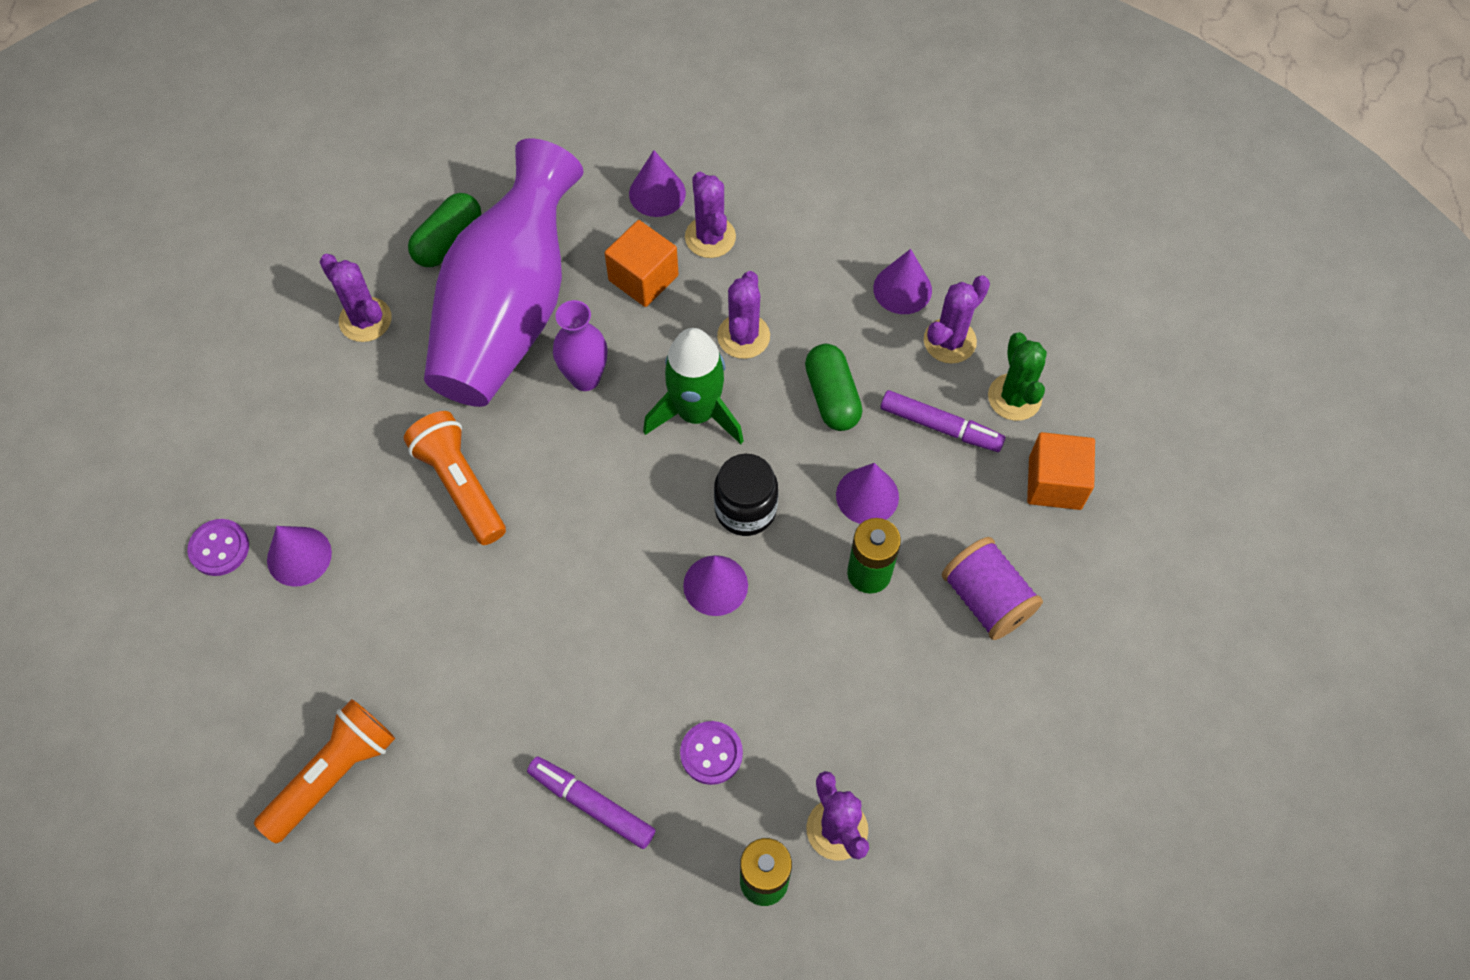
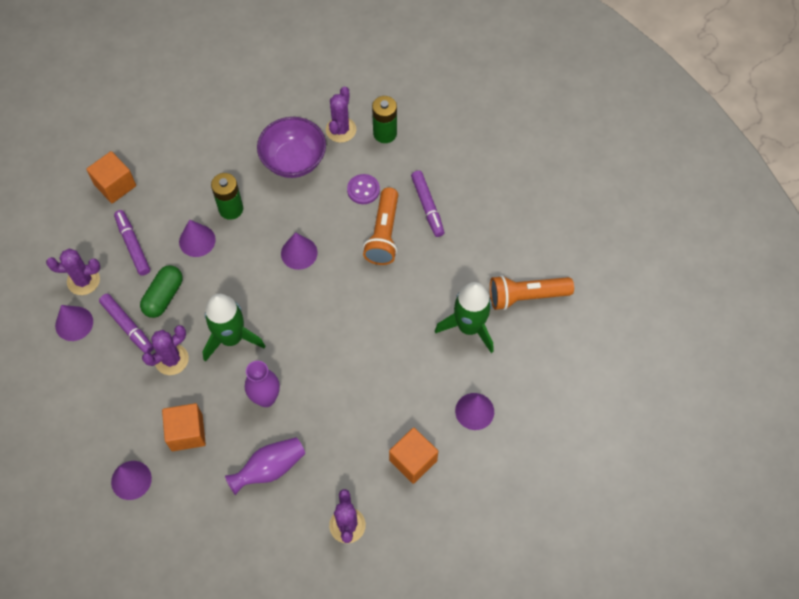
camera: 140 degrees left, 0 degrees up
(219, 548) = (510, 445): purple button -> none
(338, 441) = (413, 460): none -> orange cube
(388, 663) = (469, 327): none -> green rocket
(448, 241) = (265, 542): green capsule -> none
(460, 485) = (372, 388): orange flashlight -> orange flashlight (384, 234)
(509, 310) = (269, 469): purple vase -> purple vase, size x0.45
(710, 237) = (132, 429): purple cactus -> none
(745, 509) = (254, 275): black jar -> none
(837, 332) = (127, 326): none -> purple marker
(857, 718) = (293, 160): none -> purple bowl
(986, 599) = (196, 164): purple spool -> none
(1014, 397) = (87, 233): green cactus -> none

